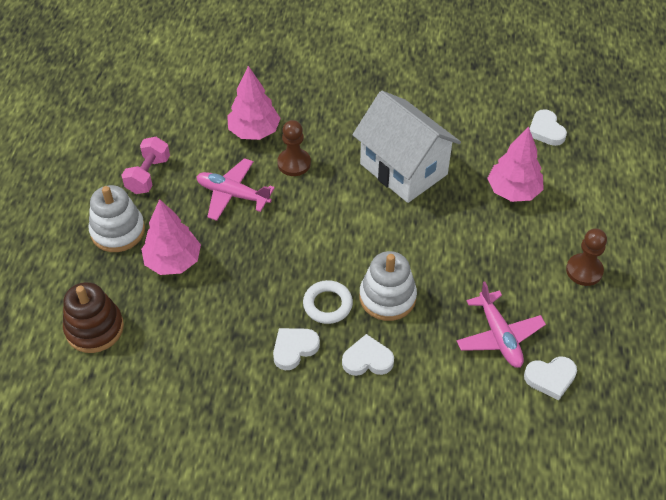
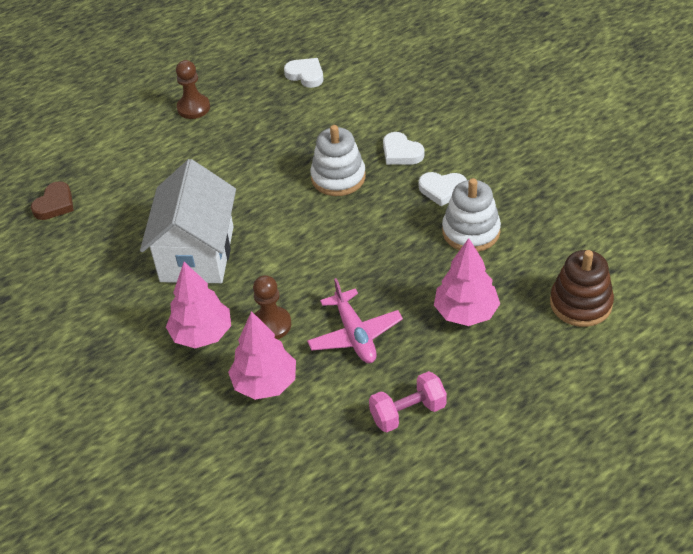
camera: 130 degrees left, 5 degrees down
(118, 231) = (488, 375): white stacking toy -> white stacking toy (471, 231)
(327, 304) = (385, 200): white ring -> none
(499, 336) = (301, 111): pink plane -> none
(513, 191) = (151, 181): pink tree -> pink tree (202, 334)
(546, 130) = (55, 204): white heart -> brown heart

